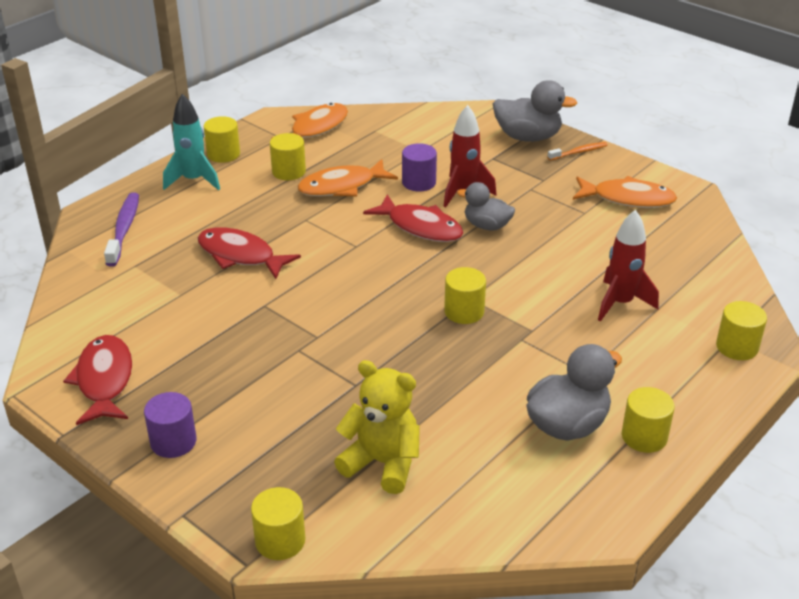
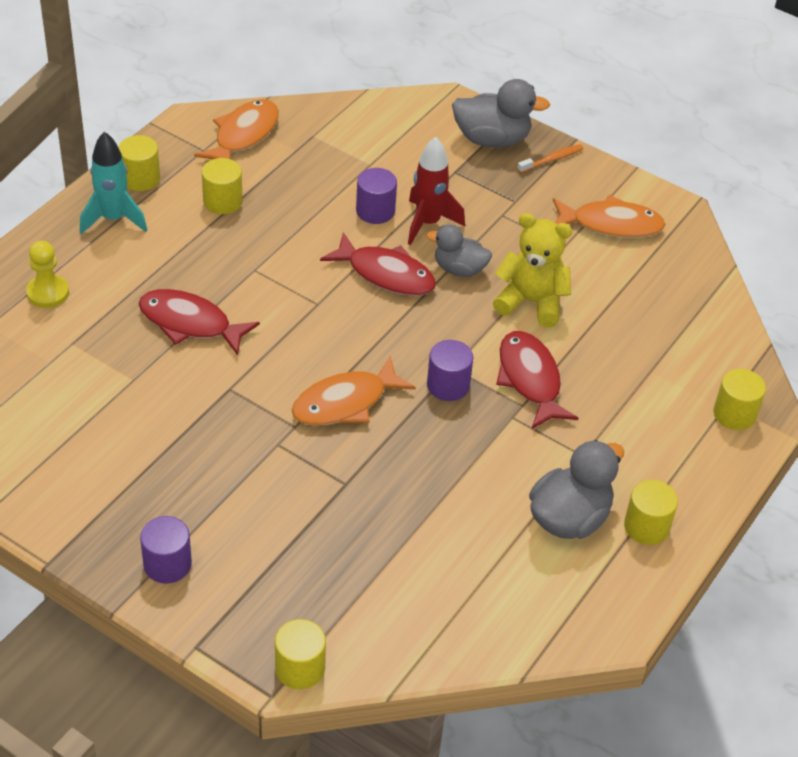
camera: 10 degrees left, 10 degrees up
(104, 380) = (75, 495): red fish -> red fish (530, 379)
(124, 229) = (48, 293): purple toothbrush -> yellow pawn
(342, 186) = (288, 220): orange fish -> orange fish (345, 403)
(382, 463) = (388, 574): yellow teddy bear -> yellow teddy bear (531, 302)
(464, 312) = (448, 385): yellow cylinder -> purple cylinder
(620, 303) = (612, 365): red rocket -> none

